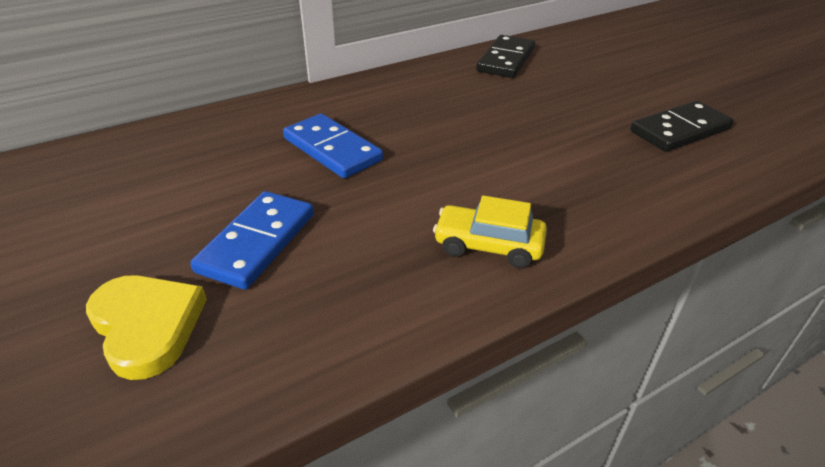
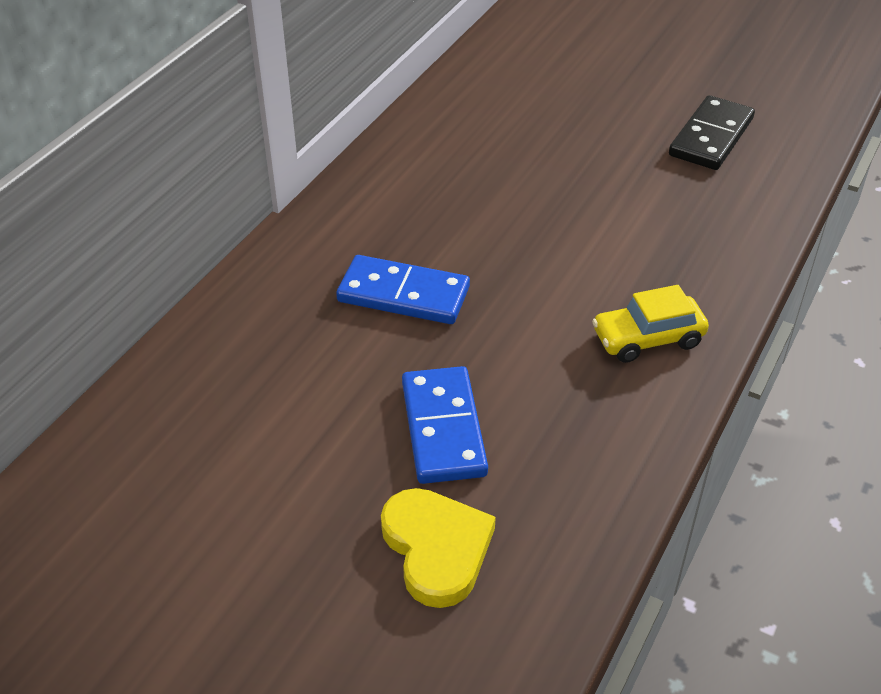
camera: 30 degrees left, 5 degrees up
(147, 326) = (436, 548): yellow heart -> yellow heart turned 45 degrees clockwise
(506, 60) = (471, 98): black domino -> none

